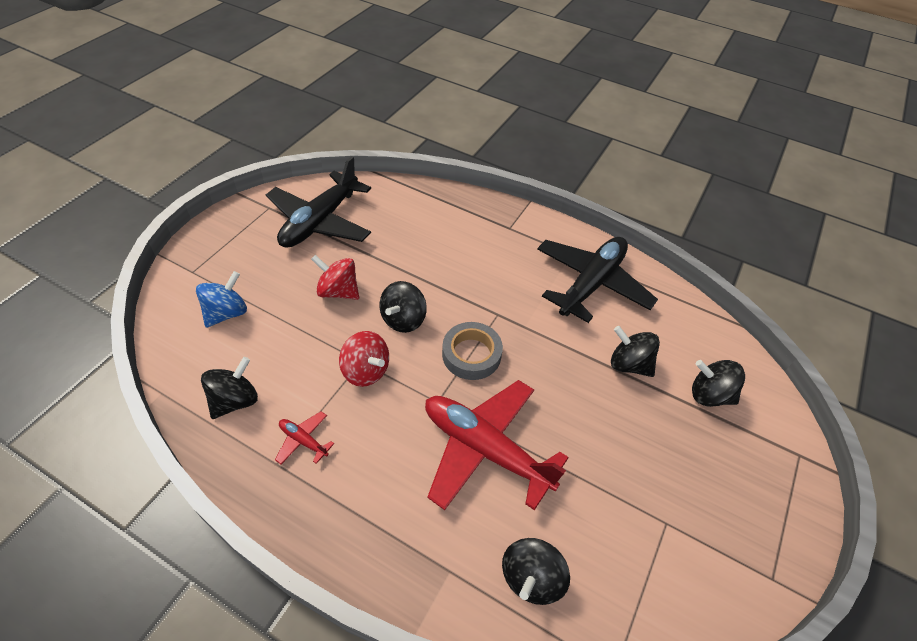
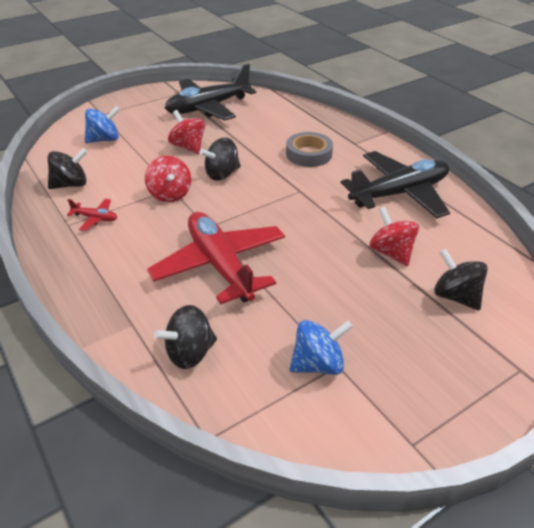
camera: 30 degrees right, 10 degrees down
(303, 441) = (95, 218): red plane -> red plane turned 135 degrees clockwise
(471, 354) = (257, 208): grey tape -> grey tape (309, 154)
(629, 364) = (391, 253): black spinning top -> red spinning top
(650, 530) = (318, 364): none -> blue spinning top

